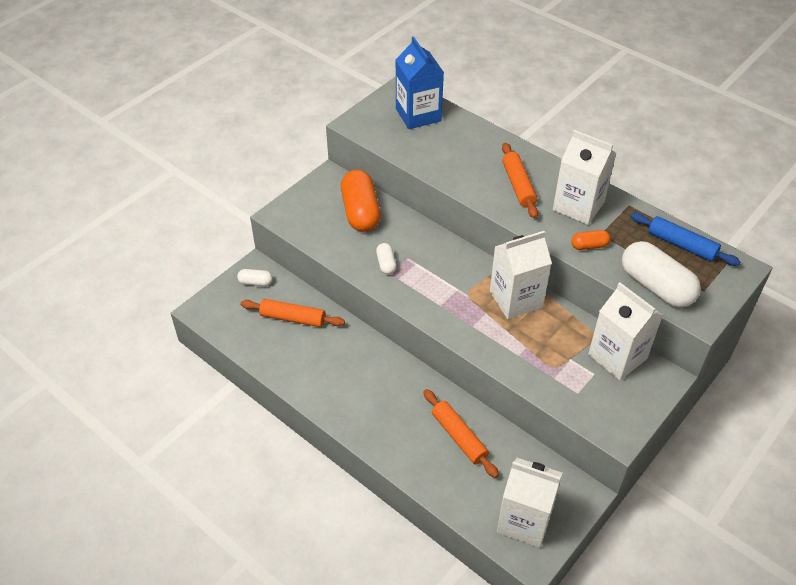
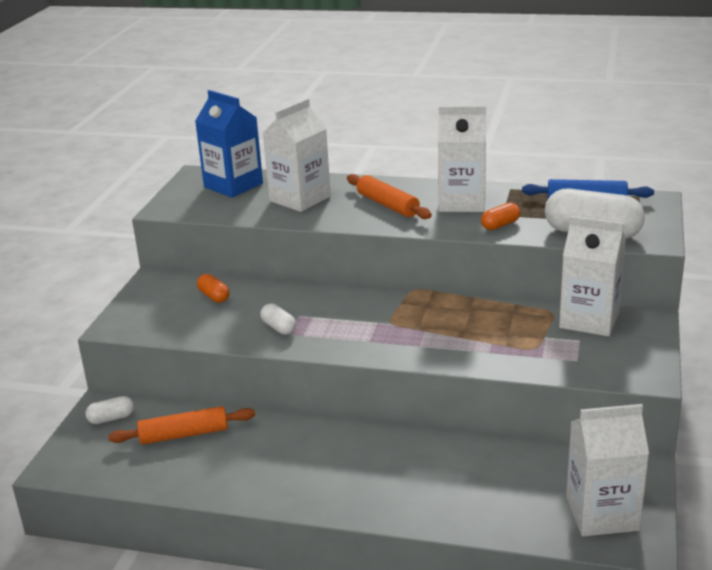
camera: 25 degrees left, 20 degrees down
(360, 212) = (214, 296): orange capsule -> orange capsule, size x0.48
(459, 437) = (467, 469): orange rolling pin -> none
(516, 299) = (446, 311): white carton -> white carton (300, 199)

